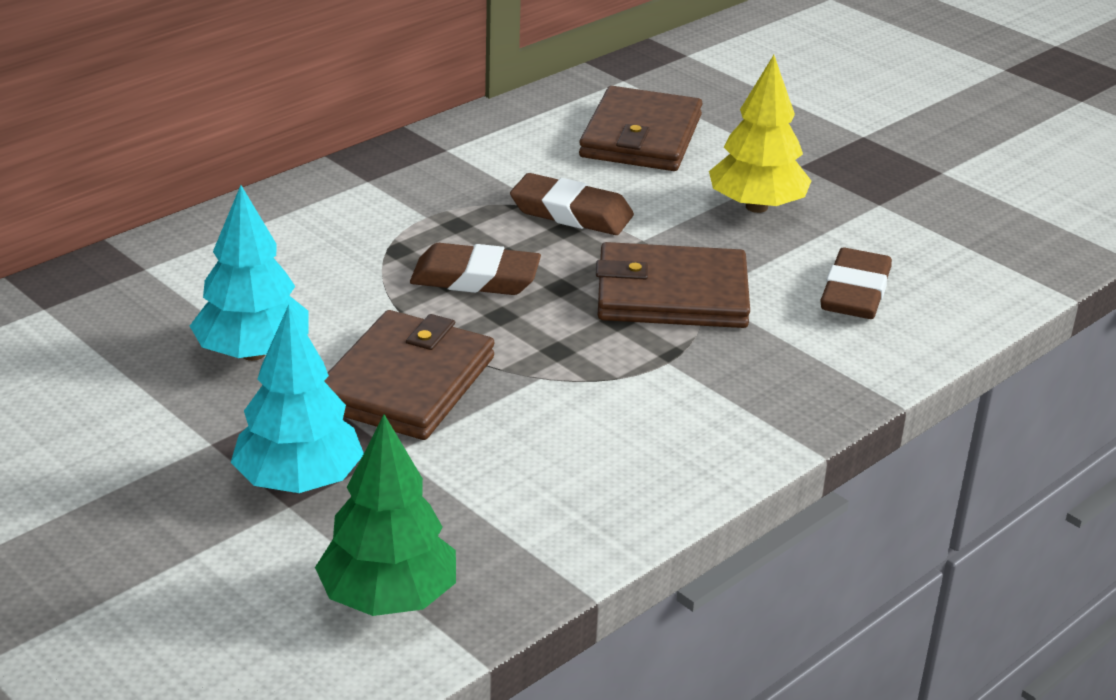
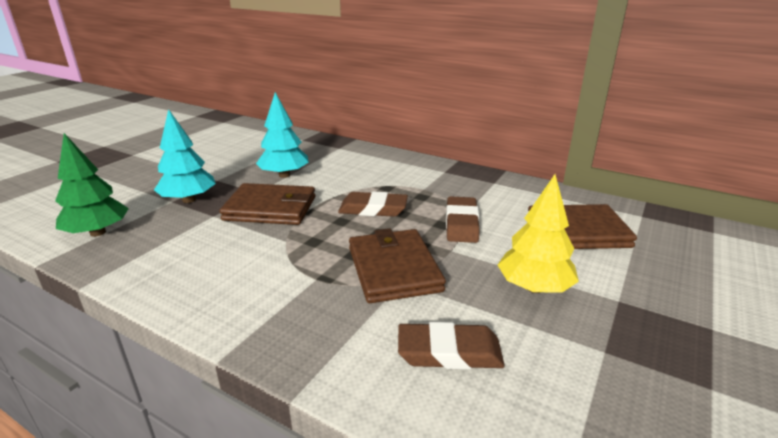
camera: 75 degrees right, 5 degrees down
(475, 278) = (373, 209): brown eraser -> brown eraser turned 75 degrees counterclockwise

